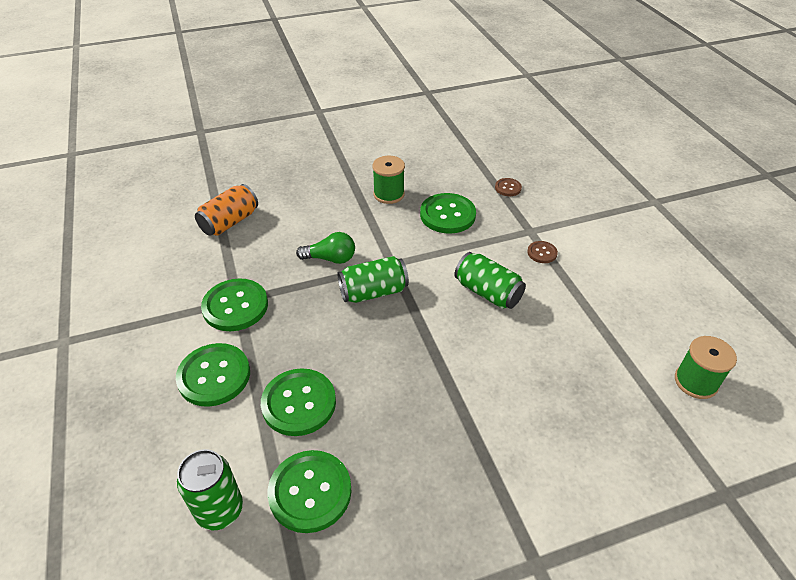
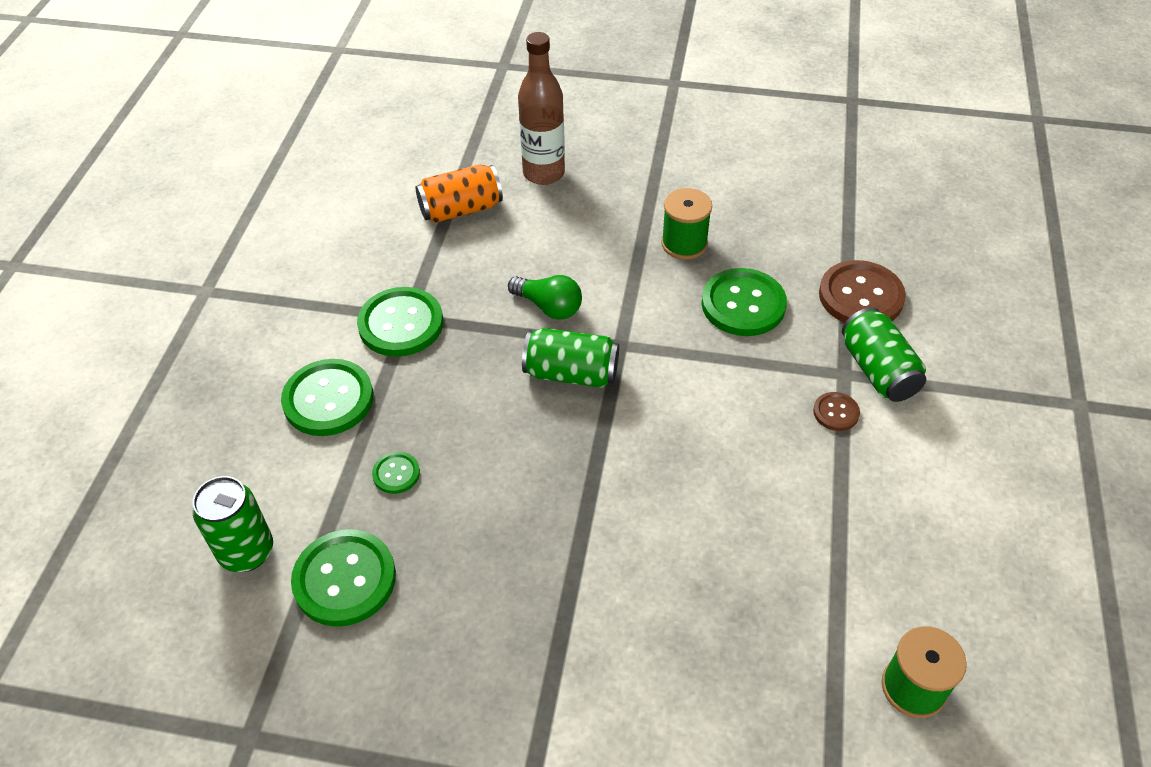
camera: 30 degrees right, 5 degrees up
(271, 184) = (543, 173): none -> brown bottle
(299, 403) = (396, 473): green button -> green button, size x0.50
(488, 292) = (717, 436): green can -> green can (878, 370)
(508, 188) = (860, 296): brown button -> brown button, size x2.02

